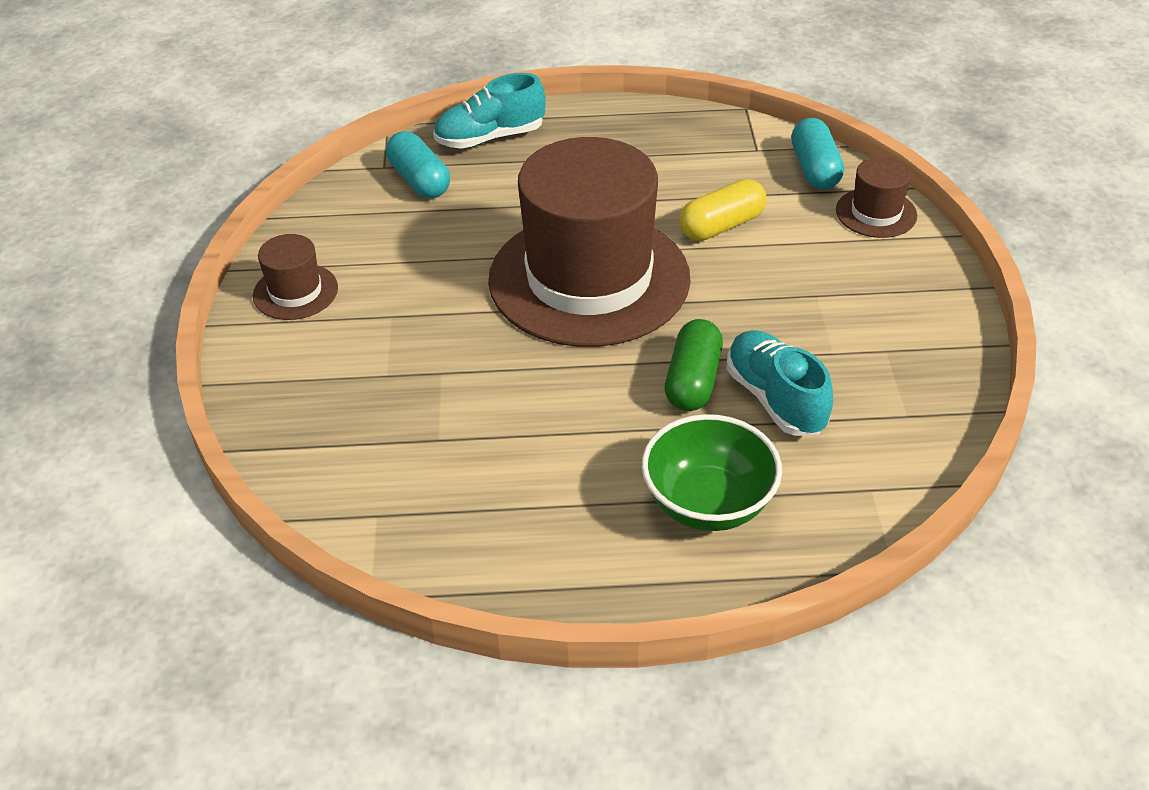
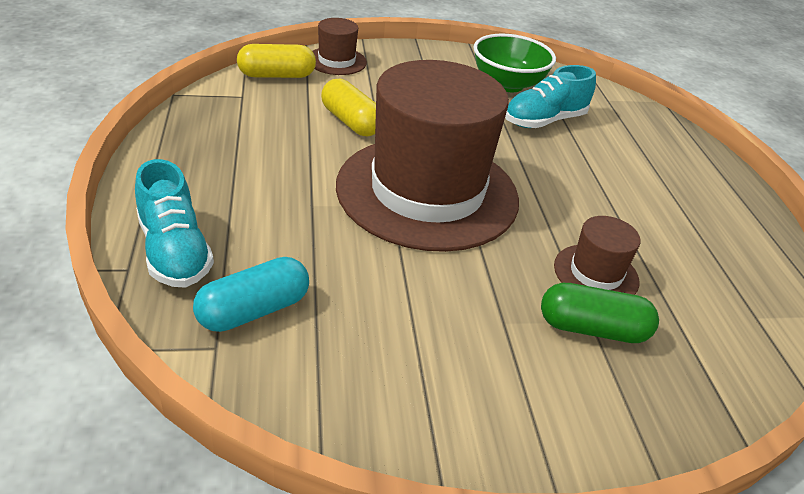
camera: 100 degrees left, 5 degrees down
(295, 292) = (480, 415): brown hat -> brown hat (596, 273)
(693, 381) = (538, 150): green capsule -> green capsule (592, 329)
(708, 503) = (650, 154): green bowl -> green bowl (507, 84)
(814, 169) = (276, 75): turquoise capsule -> yellow capsule

